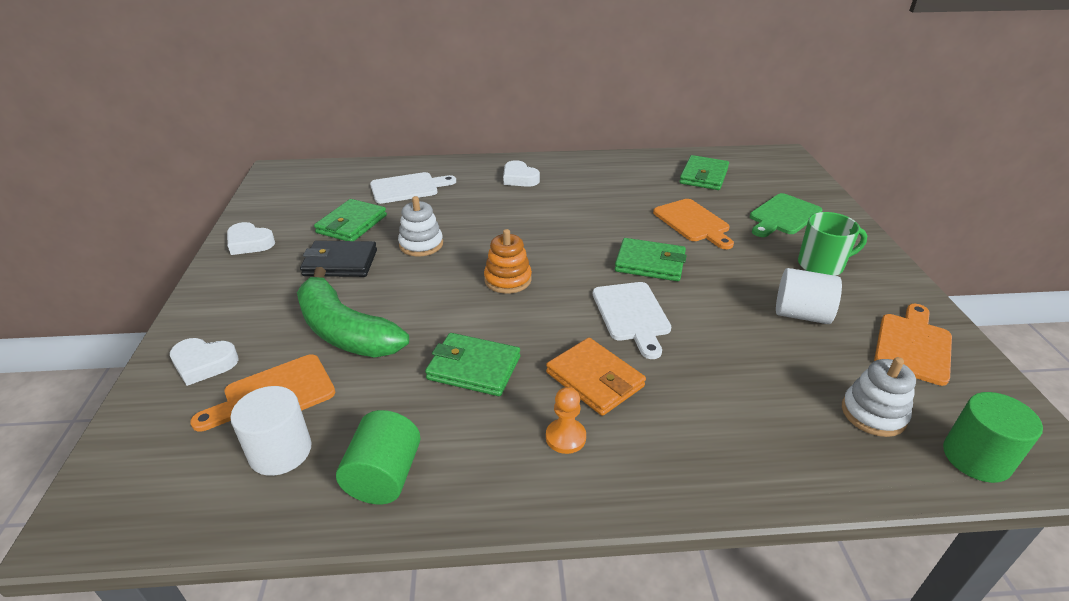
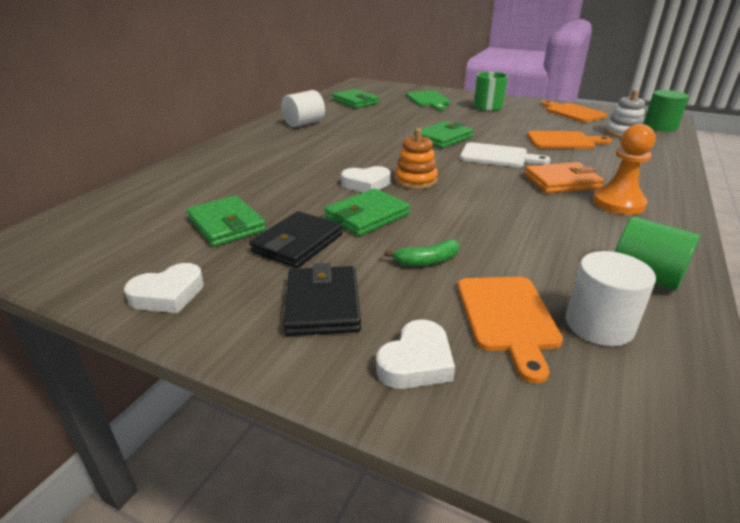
camera: 60 degrees left, 5 degrees down
(259, 303) = (322, 304): none -> black wallet
(345, 331) = (427, 261): green banana -> green banana, size x0.44
(408, 188) = (199, 186): white cutting board -> none
(421, 244) = (317, 200): white stacking toy -> none
(474, 368) = (524, 216): green wallet -> green wallet (367, 216)
(519, 178) = (265, 144): white heart -> white heart (366, 184)
(565, 437) = (618, 203): orange pawn -> orange pawn, size x1.61
(693, 222) = (408, 117): orange cutting board -> orange cutting board (563, 141)
(801, 314) = (531, 122): white cylinder -> white cylinder (304, 123)

